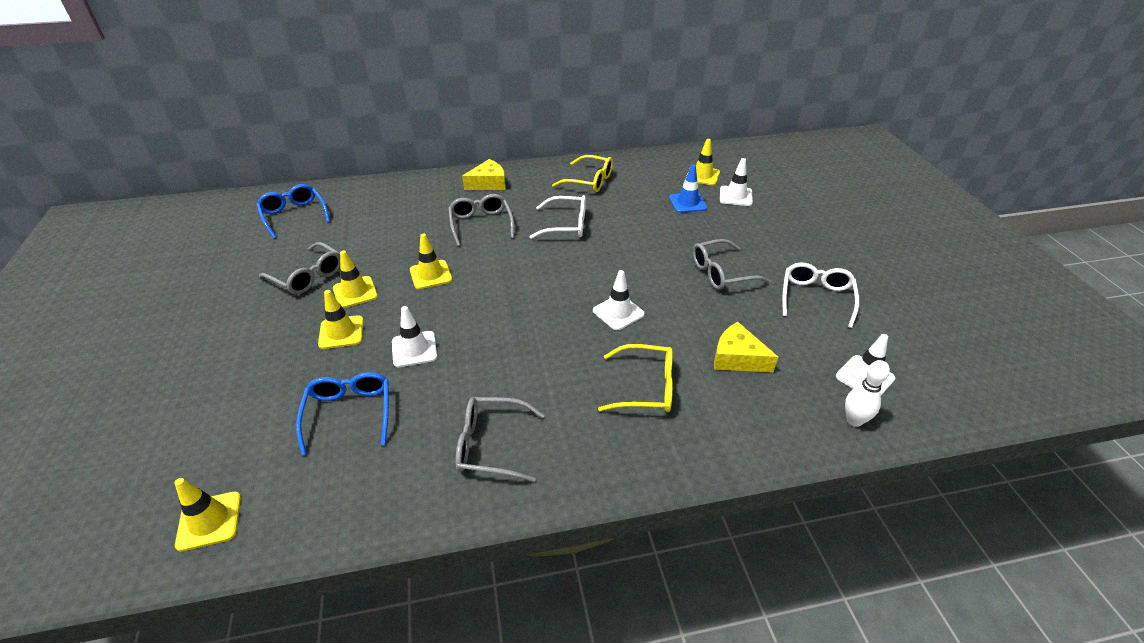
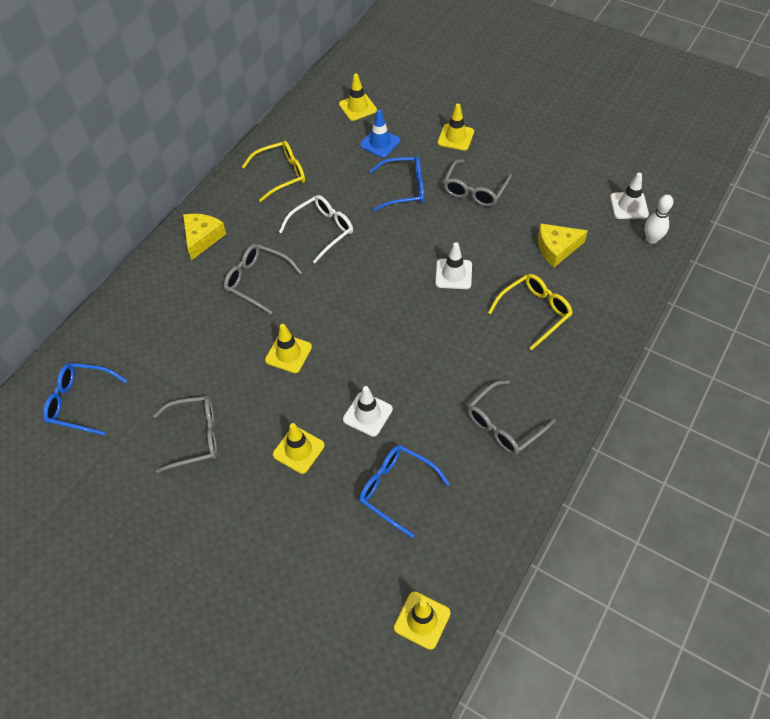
camera: 45 degrees left, 15 degrees up
(355, 292) = (255, 415): yellow traffic cone -> yellow traffic cone (455, 137)
(664, 238) = (404, 189): none -> blue glasses
(735, 196) = (404, 112): white traffic cone -> none
(816, 298) = (548, 166): white glasses -> none

